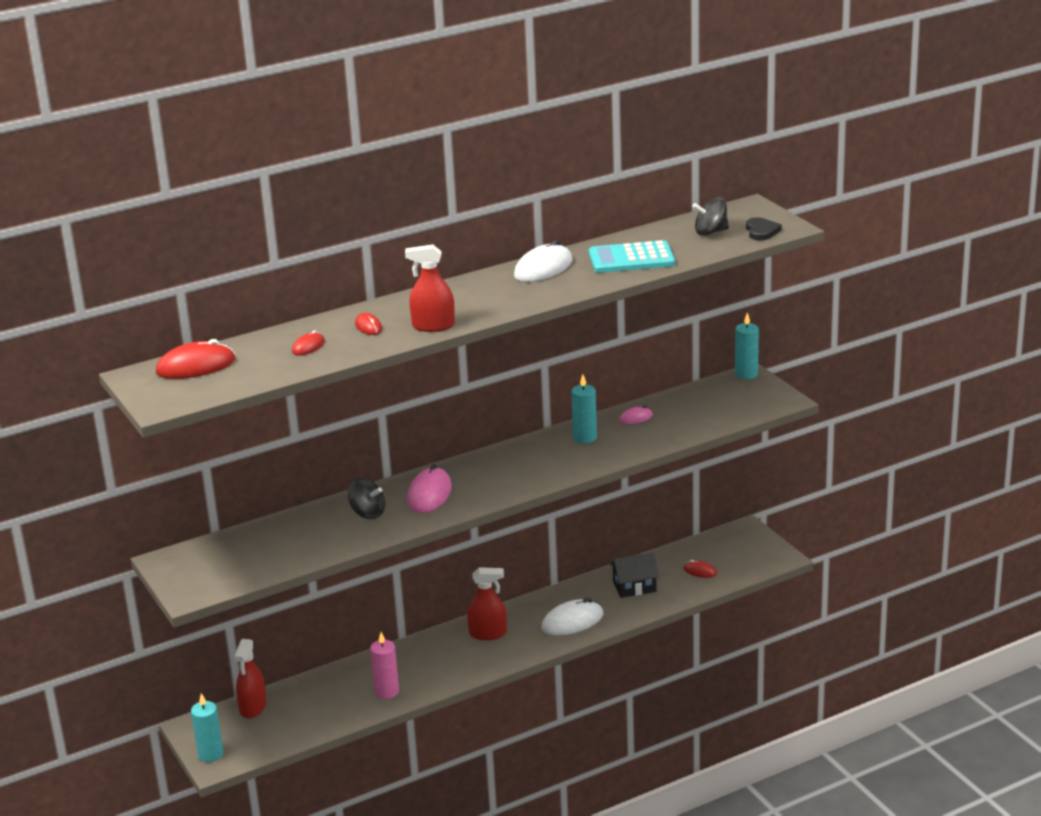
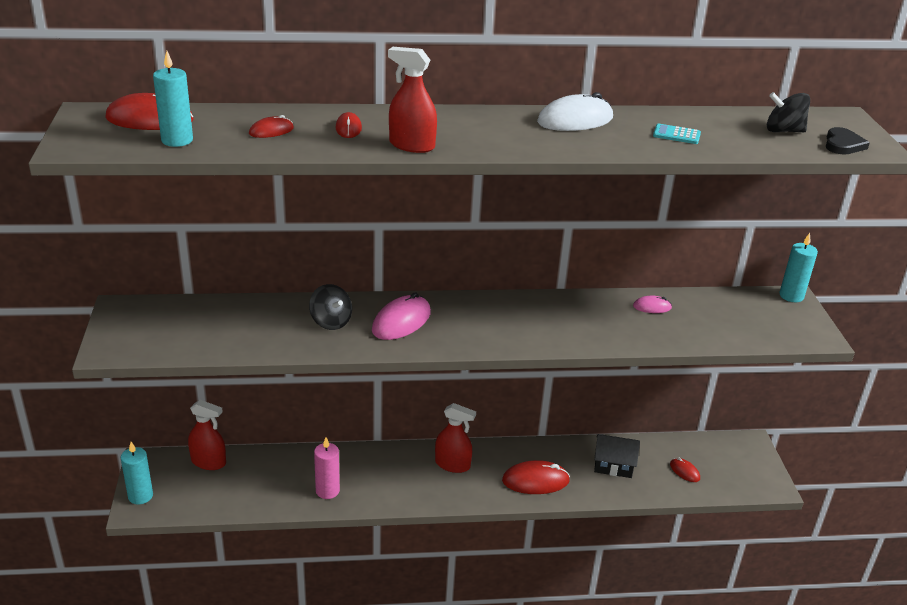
camera: 20 degrees right, 5 degrees up
(253, 707) = (208, 462): red spray bottle -> red spray bottle turned 105 degrees counterclockwise
(572, 621) = (535, 481): white mouse -> red mouse
(585, 437) = (589, 311): turquoise candle -> turquoise candle (177, 140)
(631, 259) = (676, 135): turquoise calculator -> turquoise calculator, size x0.48

